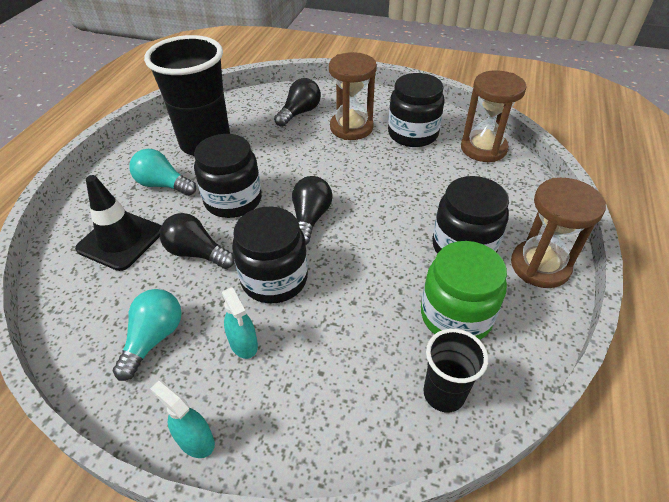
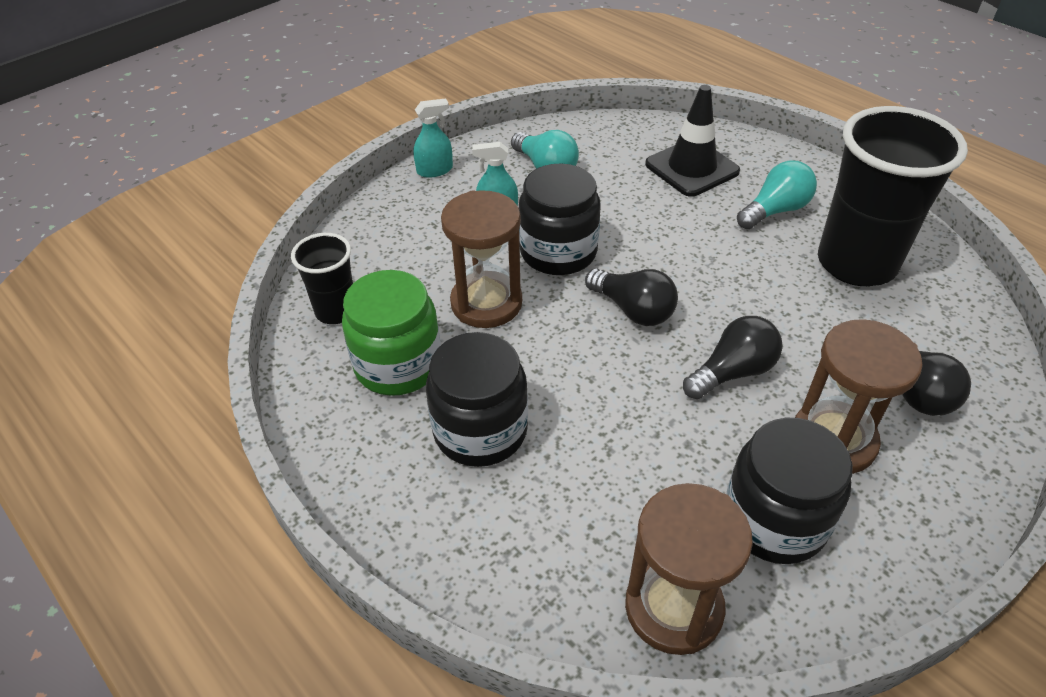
camera: 120 degrees right, 0 degrees up
(197, 253) = (636, 211): black light bulb -> black light bulb (732, 372)
(233, 200) = (711, 257): black jar -> none
(540, 266) = (388, 491): brown hourglass -> brown hourglass (486, 303)

